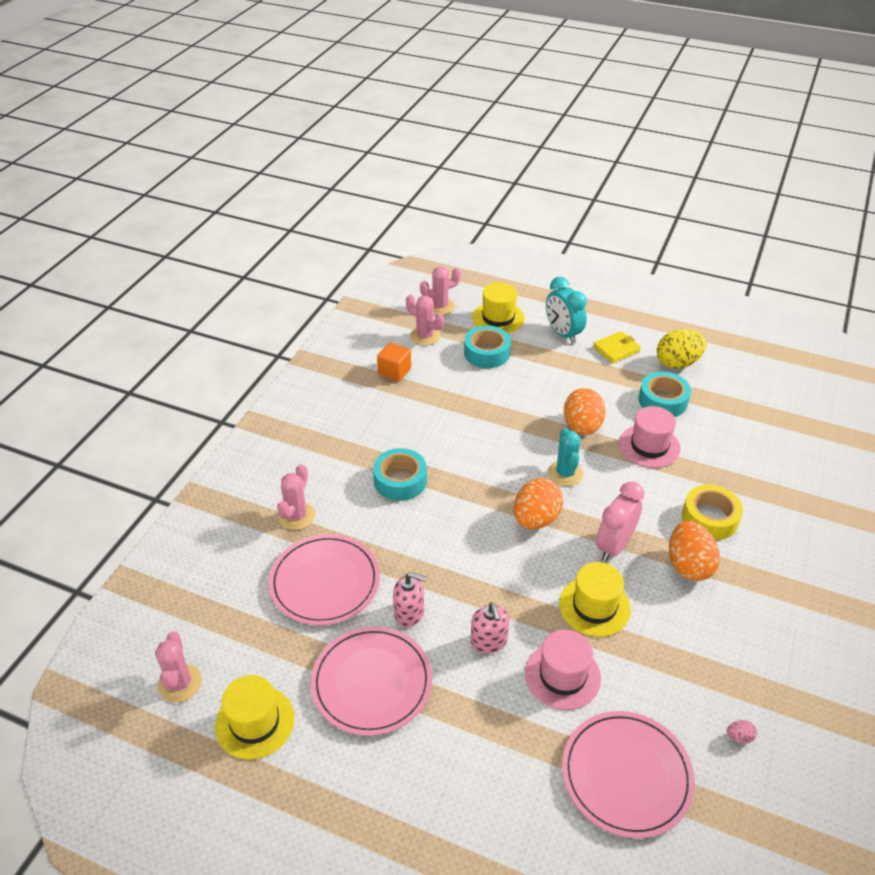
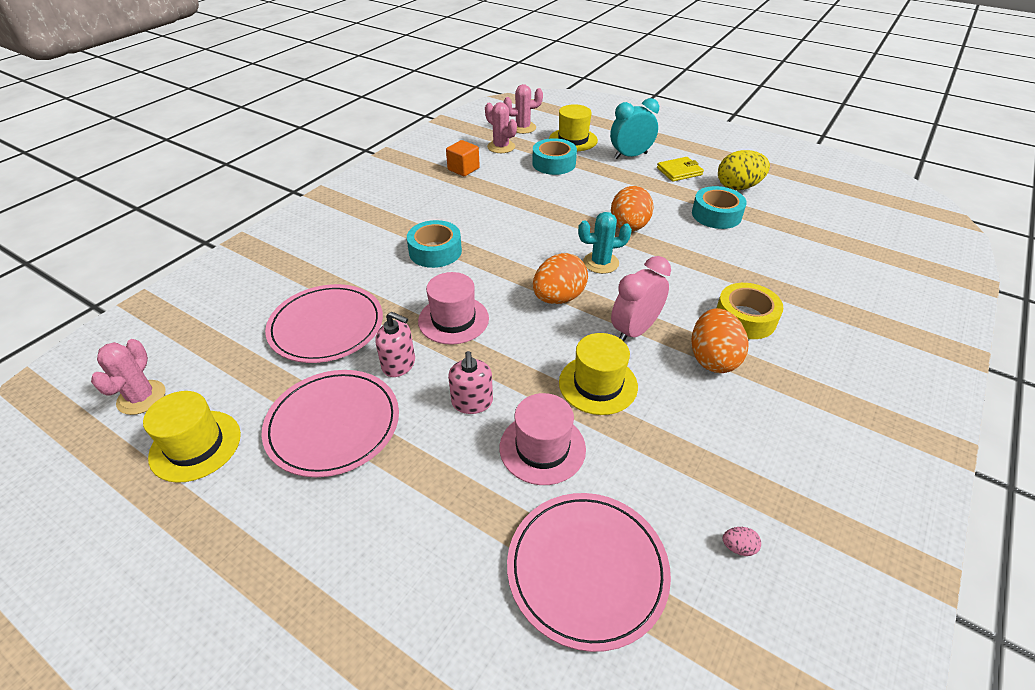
camera: 10 degrees right, 0 degrees up
(297, 516) = (325, 268): pink cactus -> none
(563, 334) = (630, 156): turquoise clock -> turquoise clock turned 90 degrees clockwise
(565, 473) = (601, 263): turquoise cactus -> turquoise cactus turned 75 degrees clockwise
(649, 446) = (694, 249): pink hat -> pink hat (453, 320)

